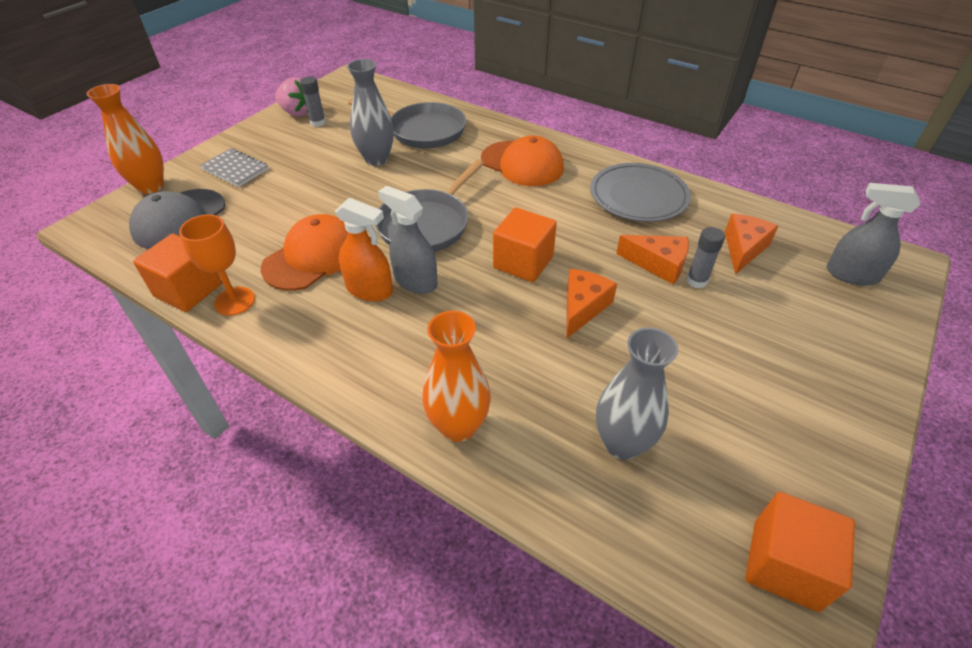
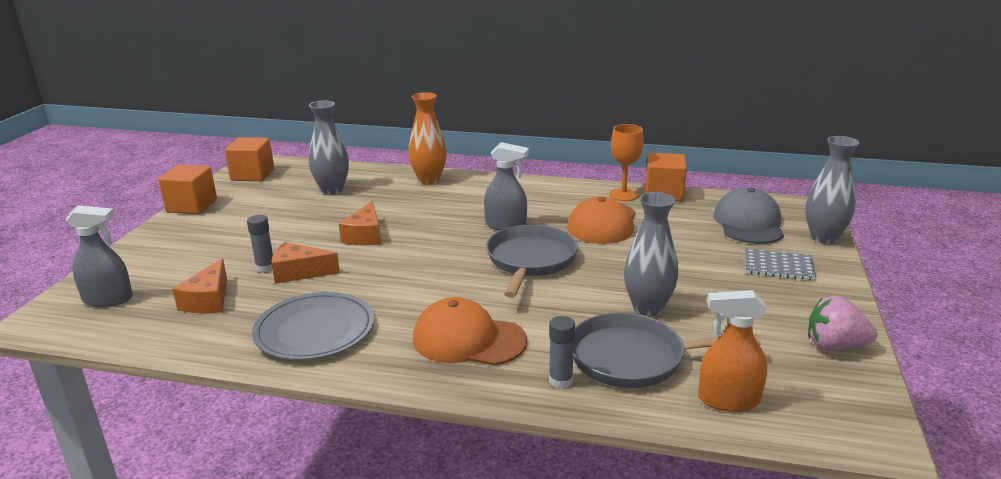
camera: 160 degrees right, 20 degrees down
(151, 186) = (823, 238): orange vase -> grey vase
(318, 123) = (783, 337): grey glue stick -> grey glue stick (560, 380)
(369, 290) = (536, 215): orange spray bottle -> orange spray bottle (728, 400)
(523, 262) = (424, 251): orange cube -> orange cube (192, 206)

